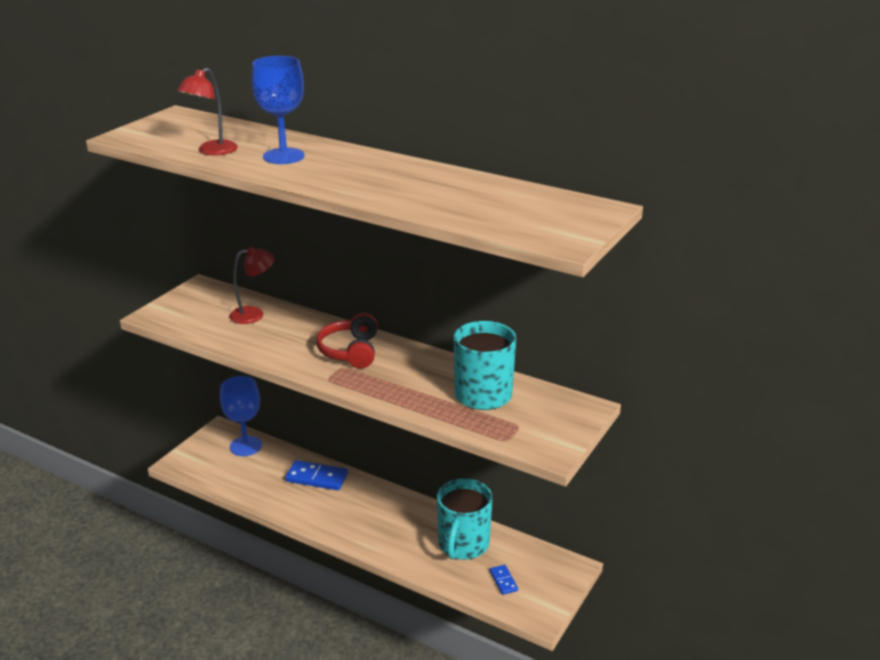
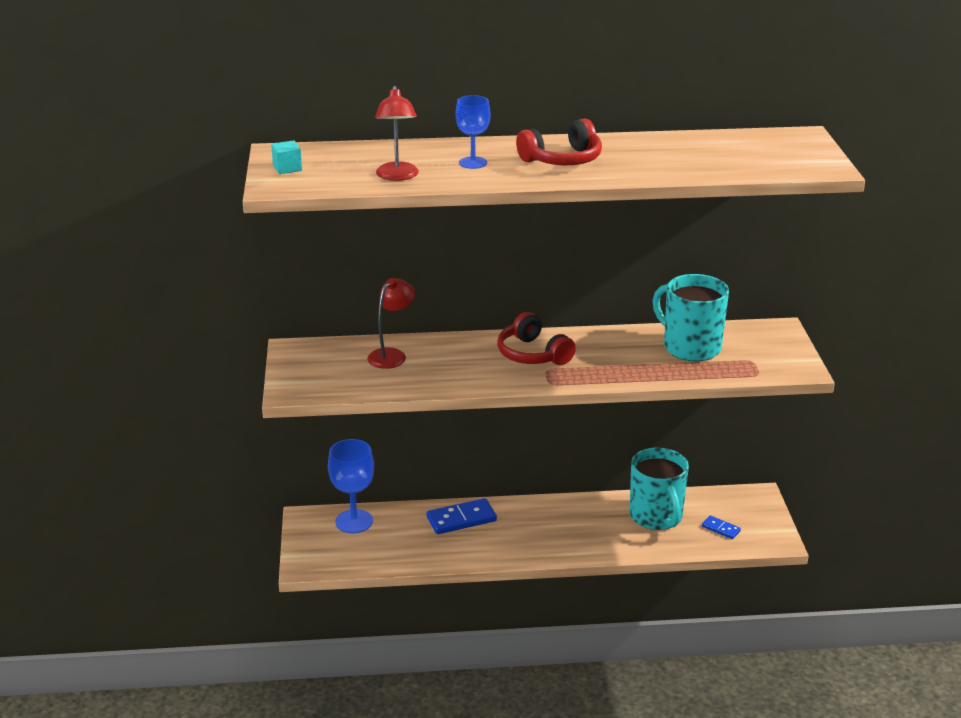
camera: 35 degrees left, 0 degrees up
(157, 126) = (287, 168): none -> turquoise cube
(283, 156) = (473, 163): blue goblet -> blue goblet, size x0.64
(353, 172) = (562, 160): none -> red headphones

